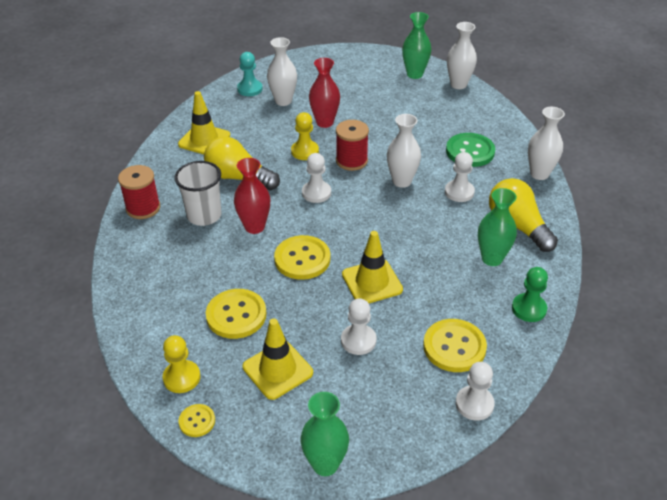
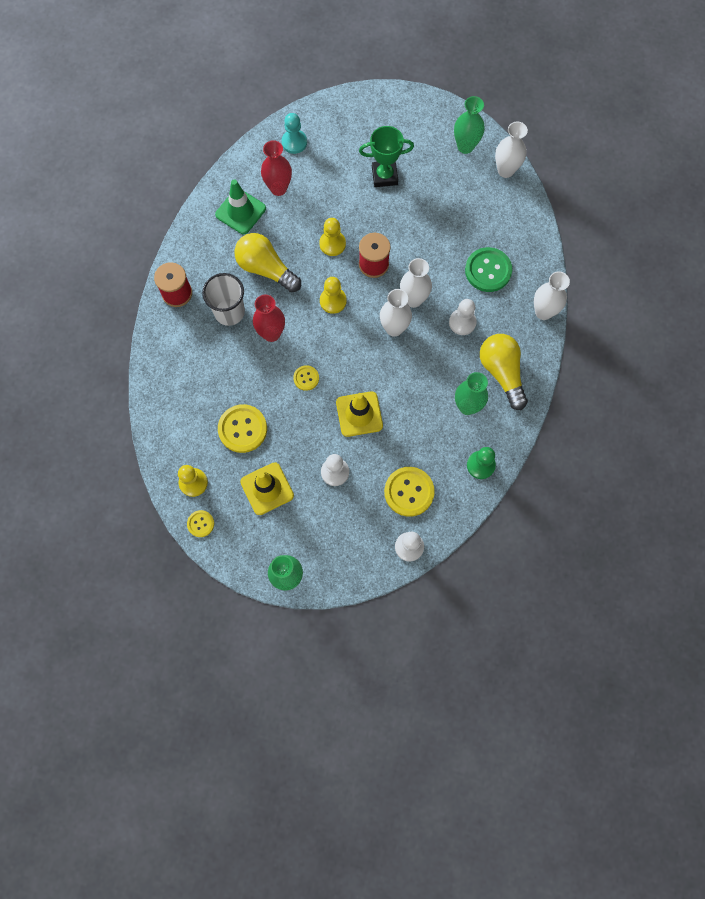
camera: 10 degrees right, 30 degrees up
(204, 140) = (240, 211): yellow traffic cone -> green traffic cone
(283, 101) = (324, 166): white vase -> white vase (394, 328)
(302, 259) = (306, 378): yellow button -> yellow button, size x0.53
(316, 193) = (333, 301): white pawn -> yellow pawn
(324, 122) = (359, 205): red vase -> red vase (278, 188)
(344, 100) = (384, 176): none -> green trophy

